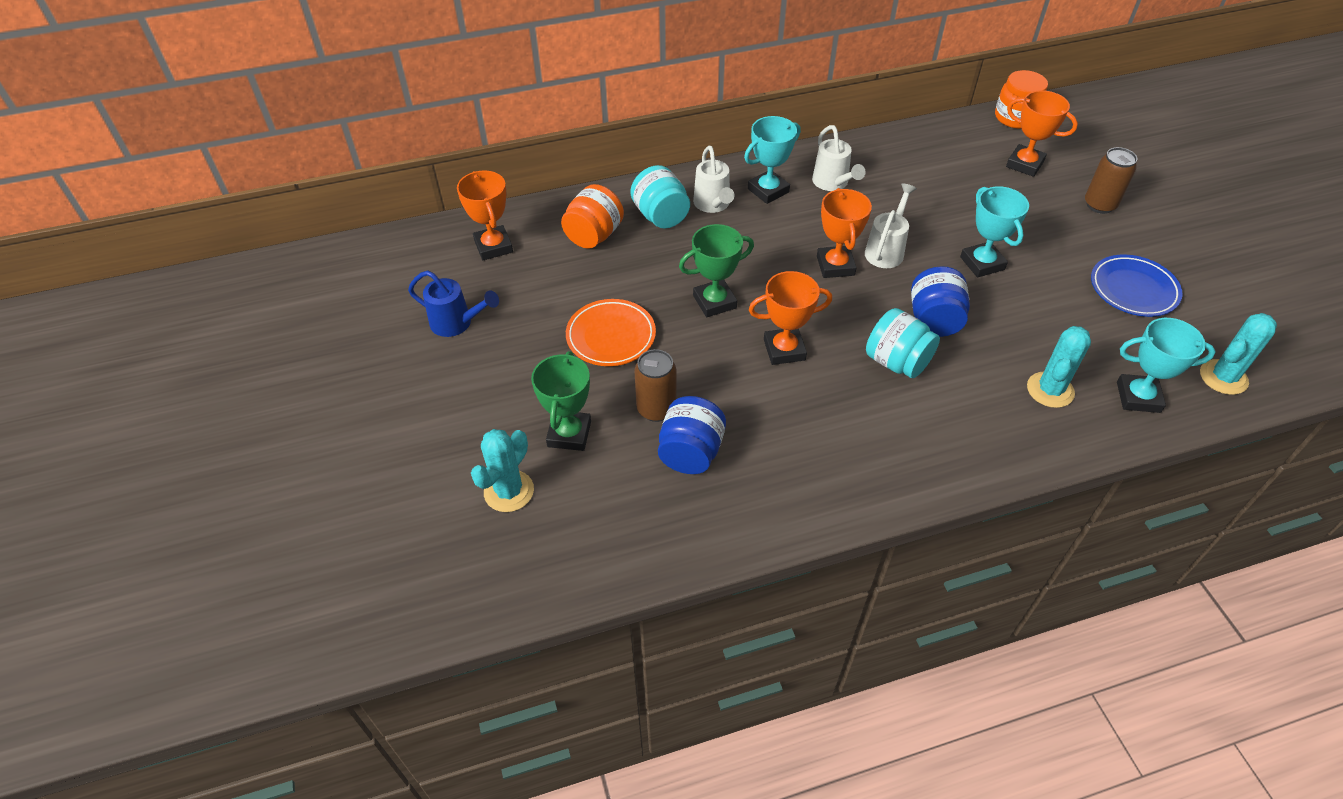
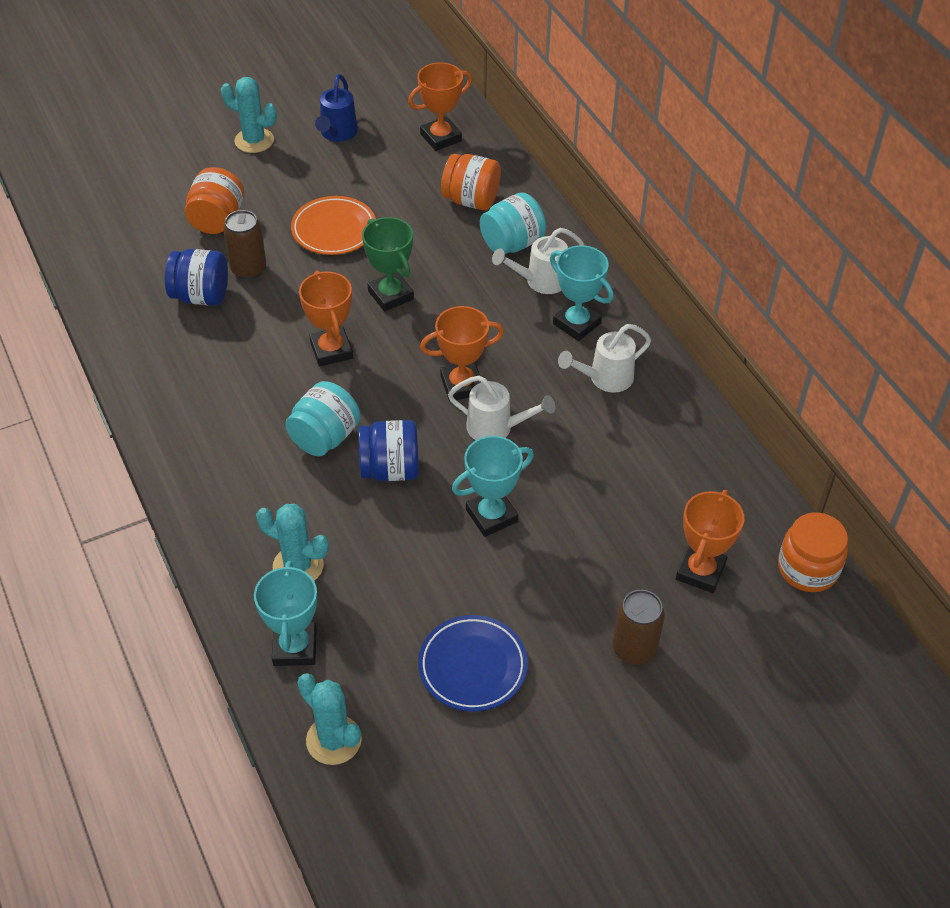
camera: 80 degrees right, 0 degrees up
(509, 491) = (157, 195): turquoise cactus -> turquoise cactus (254, 141)
(569, 434) = (217, 220): green trophy -> orange jar

